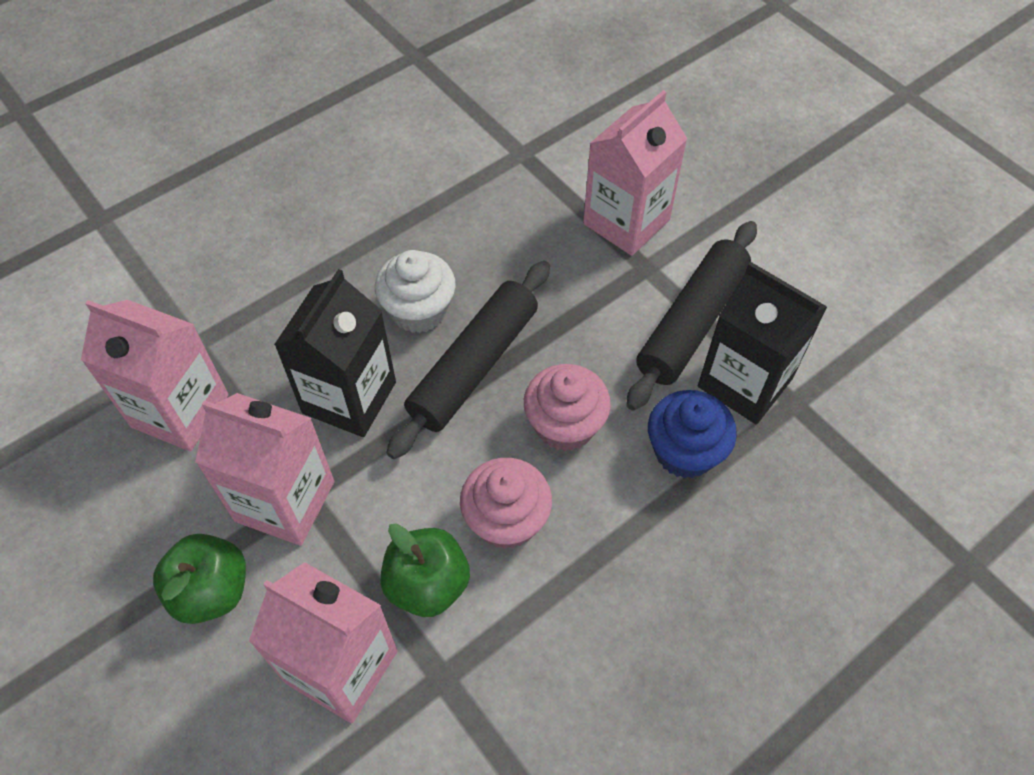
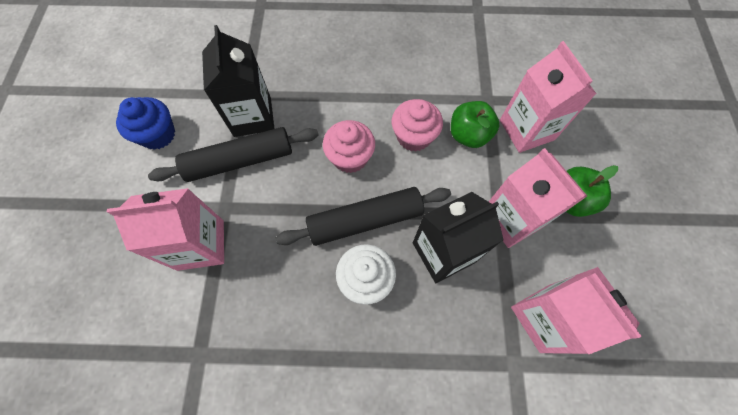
camera: 140 degrees left, 10 degrees up
(684, 451) = (311, 109): blue cupcake -> blue cupcake (158, 135)

